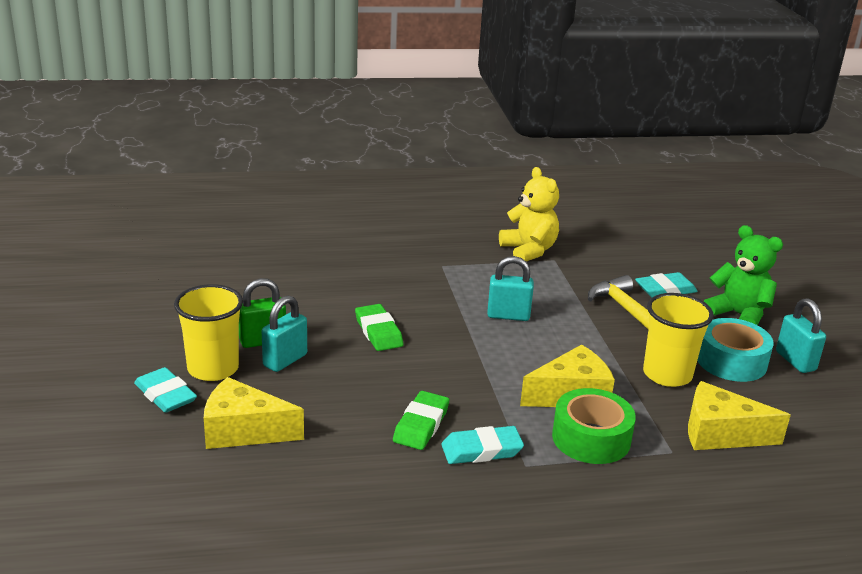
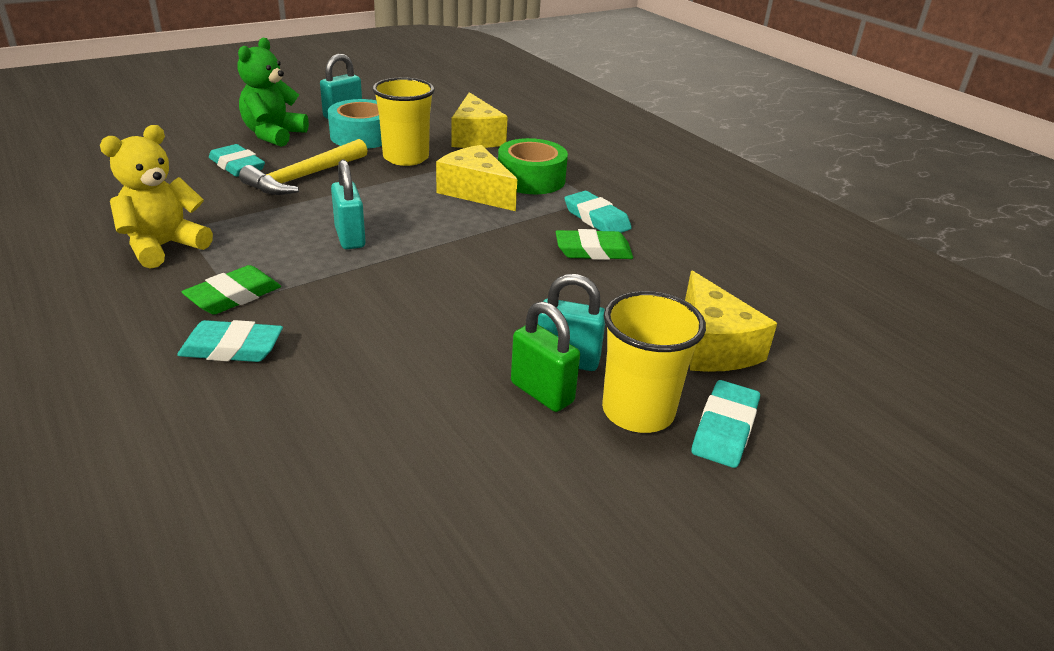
camera: 115 degrees left, 5 degrees up
(378, 332) = (448, 310): green eraser -> green eraser (233, 296)
(390, 258) = (232, 348): none -> turquoise eraser

